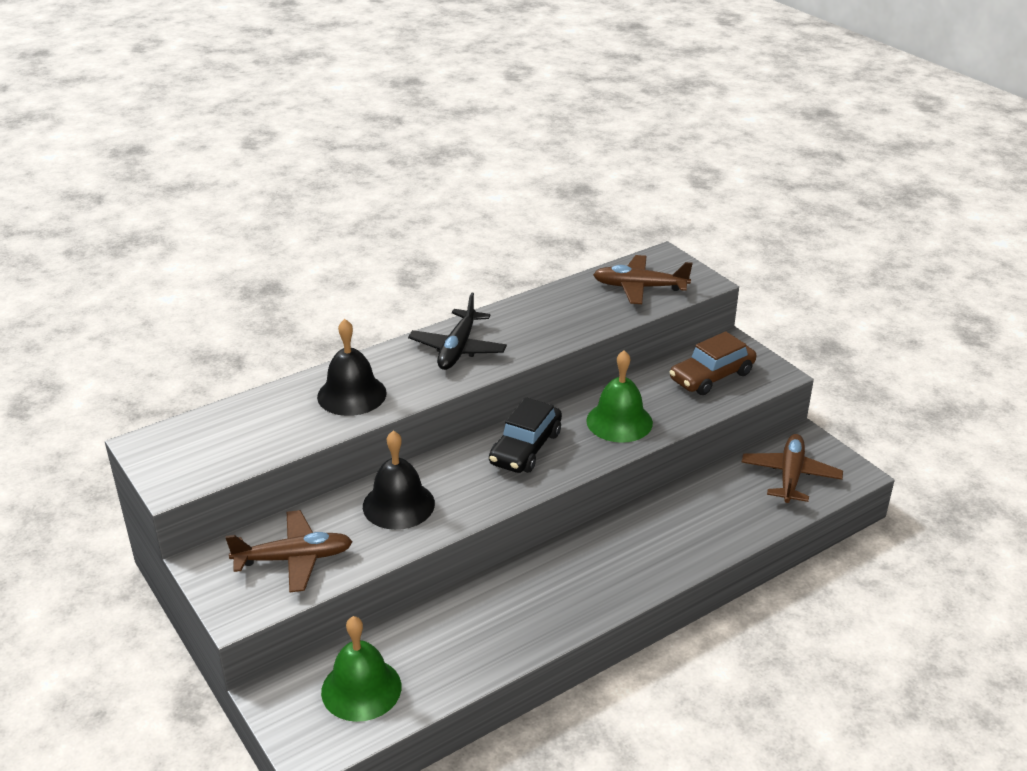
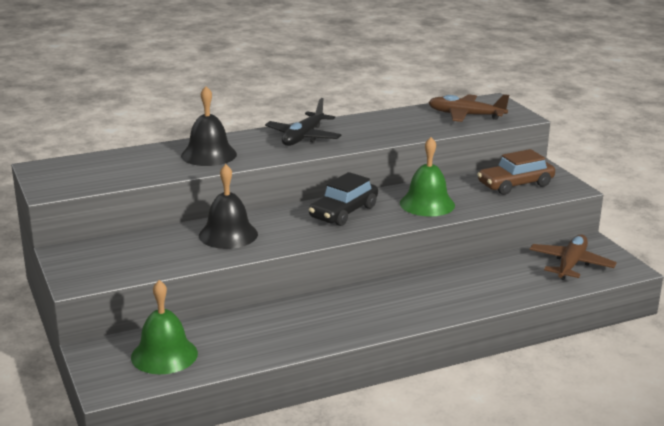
camera: 10 degrees right, 10 degrees down
(294, 558) = (134, 257): brown plane -> none

